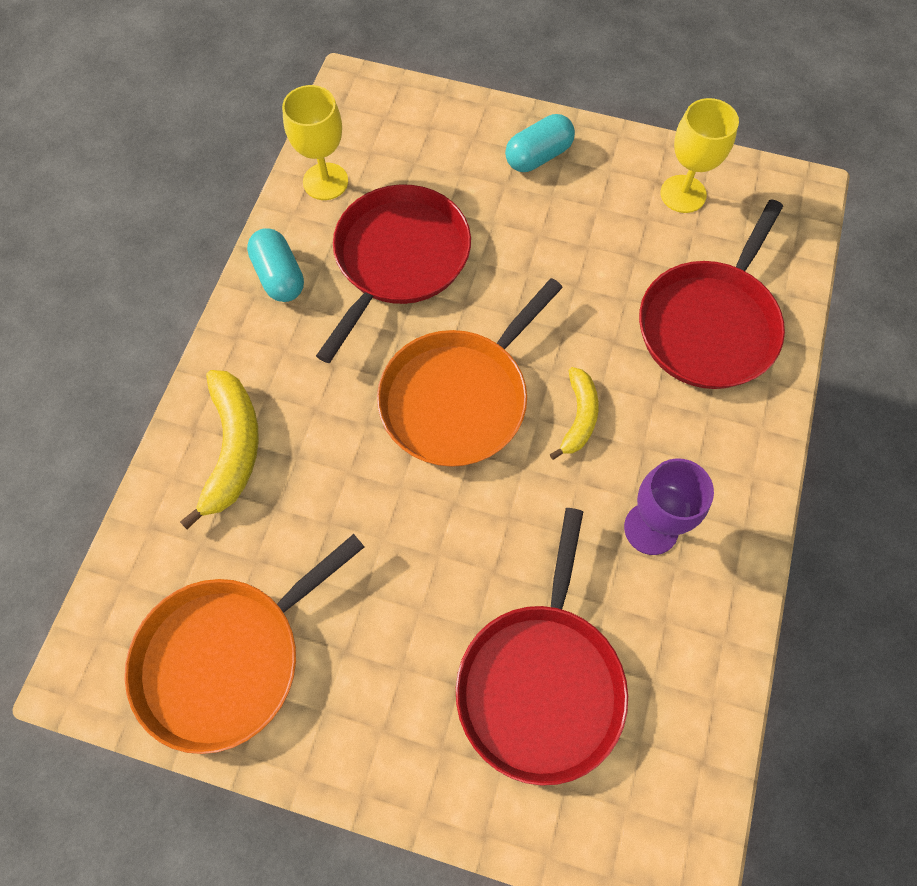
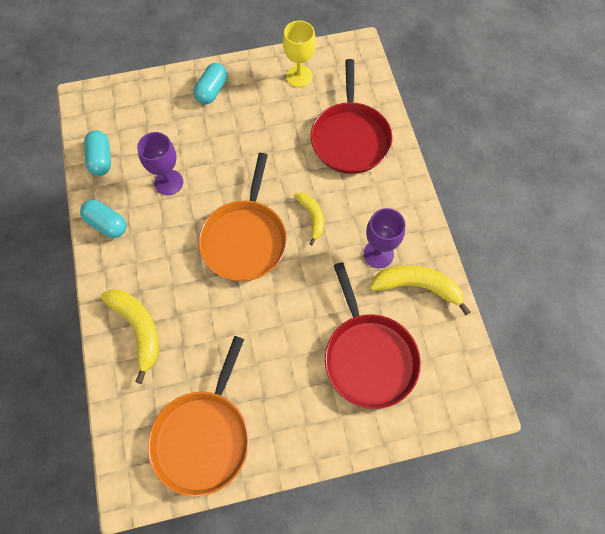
camera: 30 degrees left, 0 degrees up
(325, 181) = (101, 159): yellow goblet -> turquoise capsule
(398, 259) = (168, 182): red pan -> purple goblet
(684, 615) = (417, 287): none -> yellow banana

